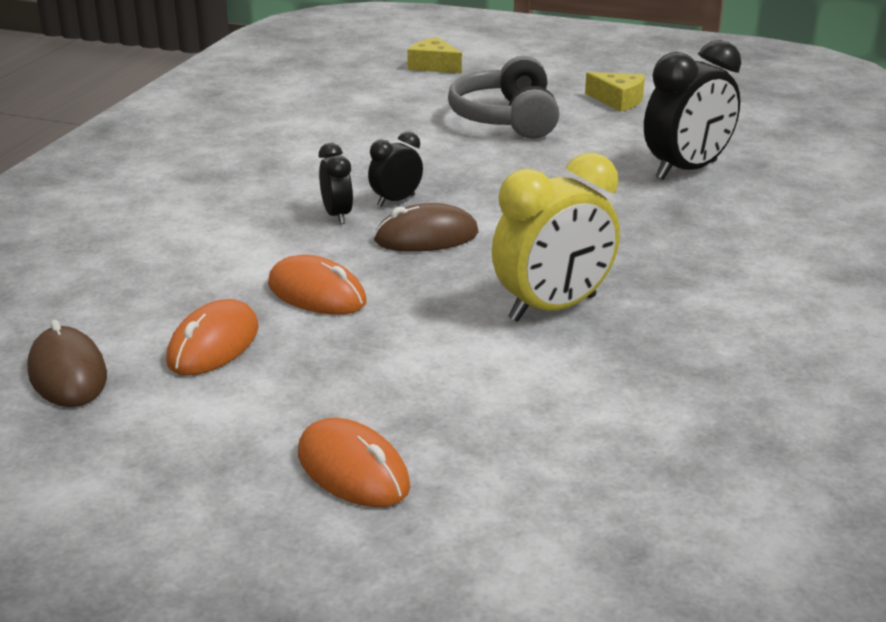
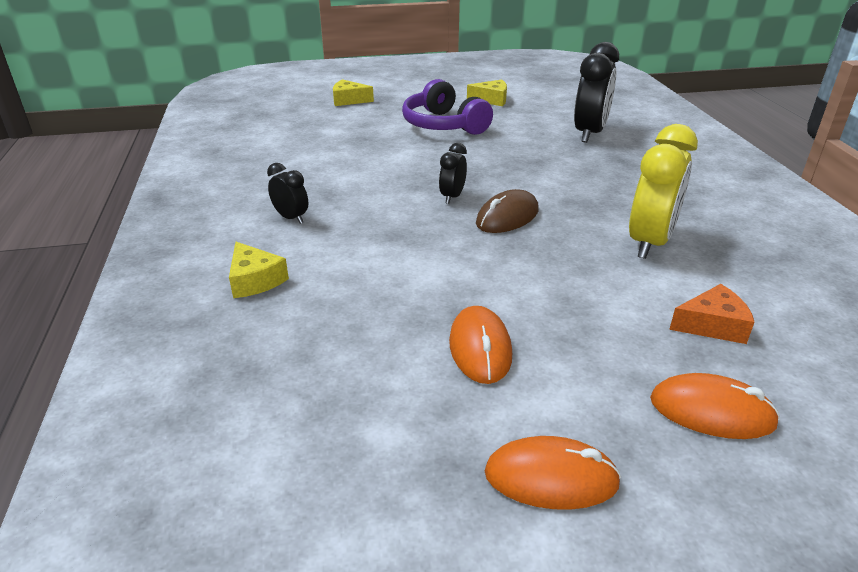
camera: 30 degrees left, 5 degrees up
(67, 374) = (401, 420): brown mouse -> none
(95, 226) = (255, 280): none -> yellow cheese
(317, 294) = (495, 281): orange mouse -> orange mouse (551, 478)
(337, 215) = (428, 218): black clock -> black clock (291, 218)
(486, 405) = (712, 325): none -> orange cheese
(506, 119) = (443, 125): grey headphones -> purple headphones

